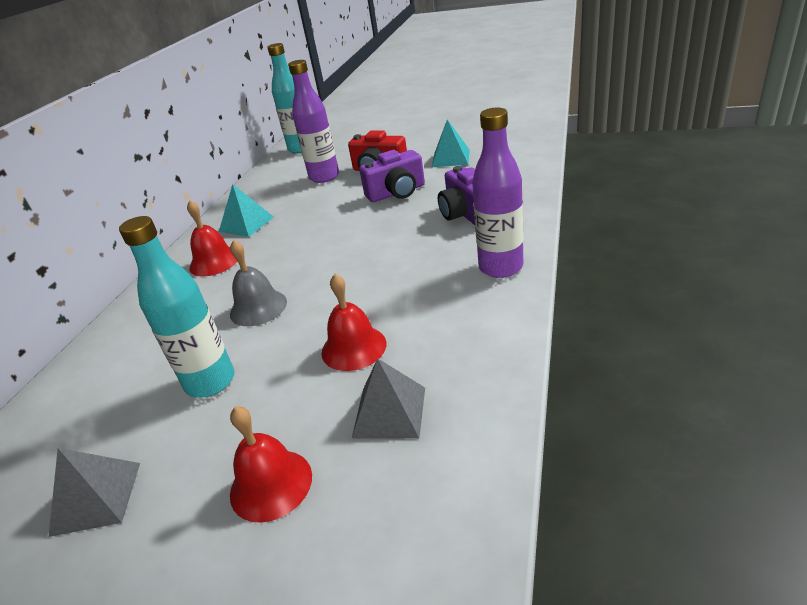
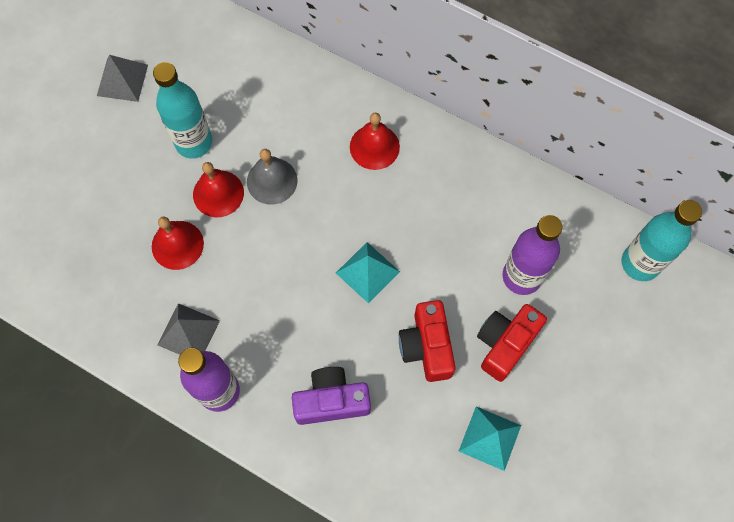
camera: 100 degrees right, 35 degrees up
(246, 224) = (441, 179): turquoise pyramid -> turquoise pyramid (367, 272)
(271, 484) = (80, 175): red bell -> red bell (218, 193)
(389, 412) = (100, 253): grey pyramid -> grey pyramid (188, 332)
(397, 193) = (426, 346): purple camera -> red camera

